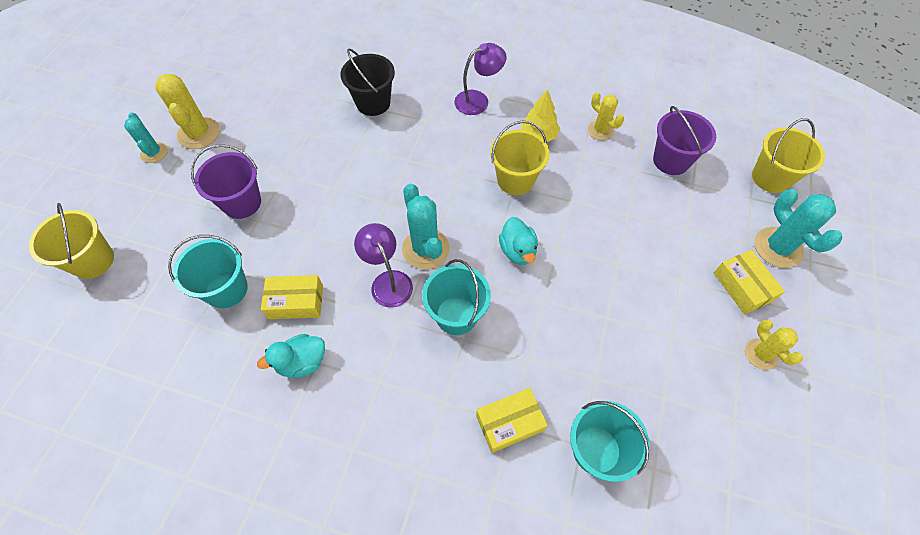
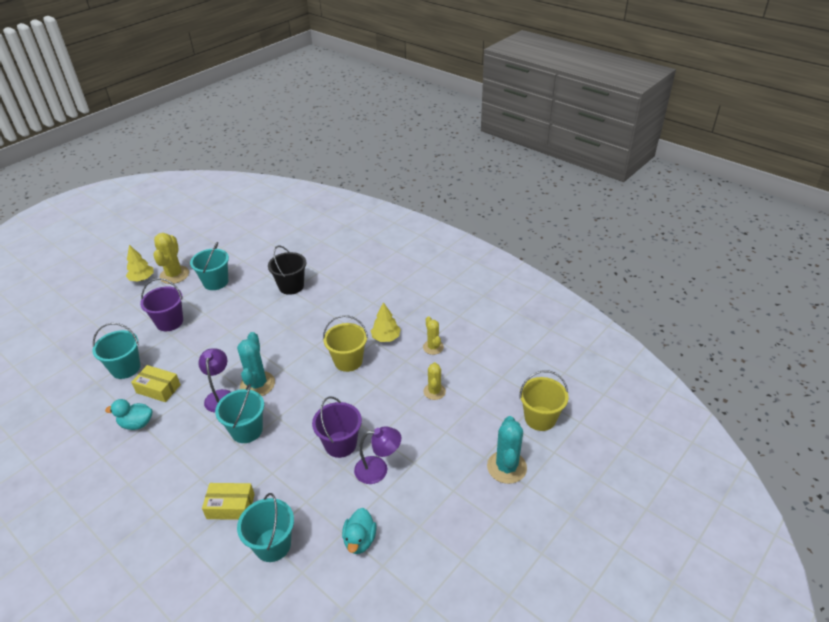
camera: 25 degrees right, 20 degrees down
(93, 261) = (68, 328): yellow bucket -> none
(154, 152) = (142, 279): turquoise cactus -> yellow tree
(266, 127) = (216, 282): none -> turquoise bucket
(478, 100) = (361, 303): purple lamp -> purple lamp (378, 469)
(517, 251) = (315, 405): turquoise duck -> turquoise duck (360, 540)
(671, 160) = (470, 382): purple bucket -> purple bucket (340, 444)
(742, 287) = (457, 483): yellow box -> none
(761, 354) = (435, 532): yellow cactus -> yellow cactus (434, 391)

